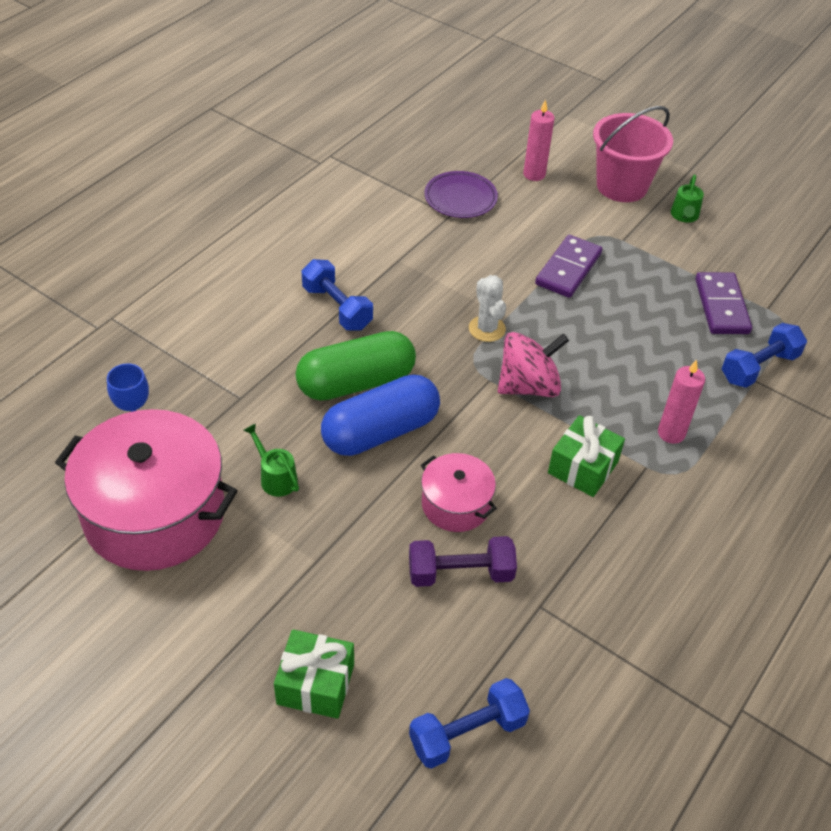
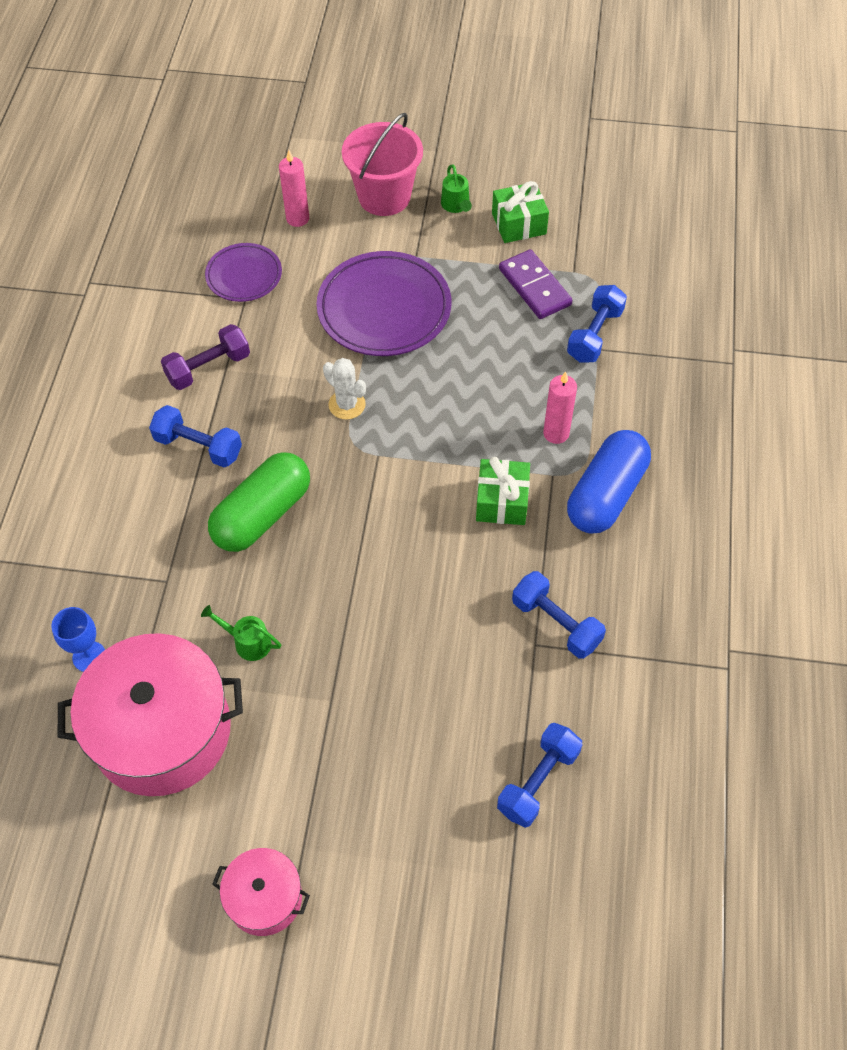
camera: 25 degrees left, 10 degrees up
(315, 684) = (396, 807): green gift -> green gift (519, 224)
(380, 432) = (313, 552): blue capsule -> blue capsule (606, 494)
(456, 504) = (417, 589): pink pot -> pink pot (264, 898)
(460, 573) = (456, 649): purple dumbbell -> purple dumbbell (208, 368)
(528, 386) = (414, 445): pink spinning top -> none
(568, 269) = (384, 309): purple domino -> purple plate
(573, 597) = (556, 623): none -> blue dumbbell

